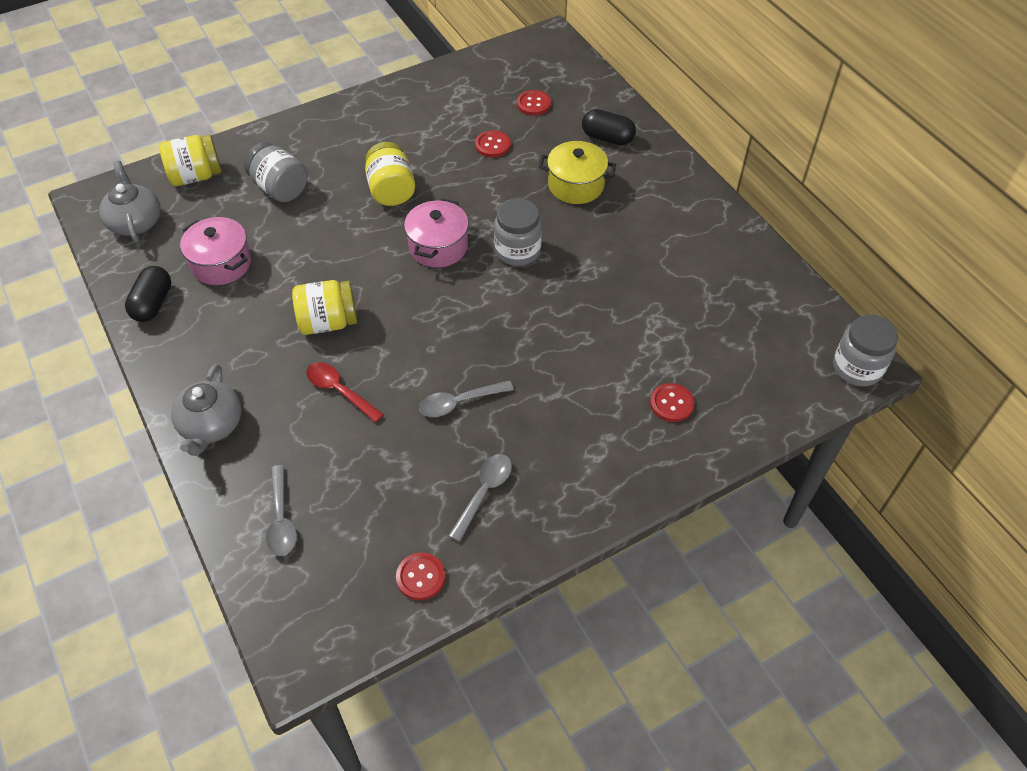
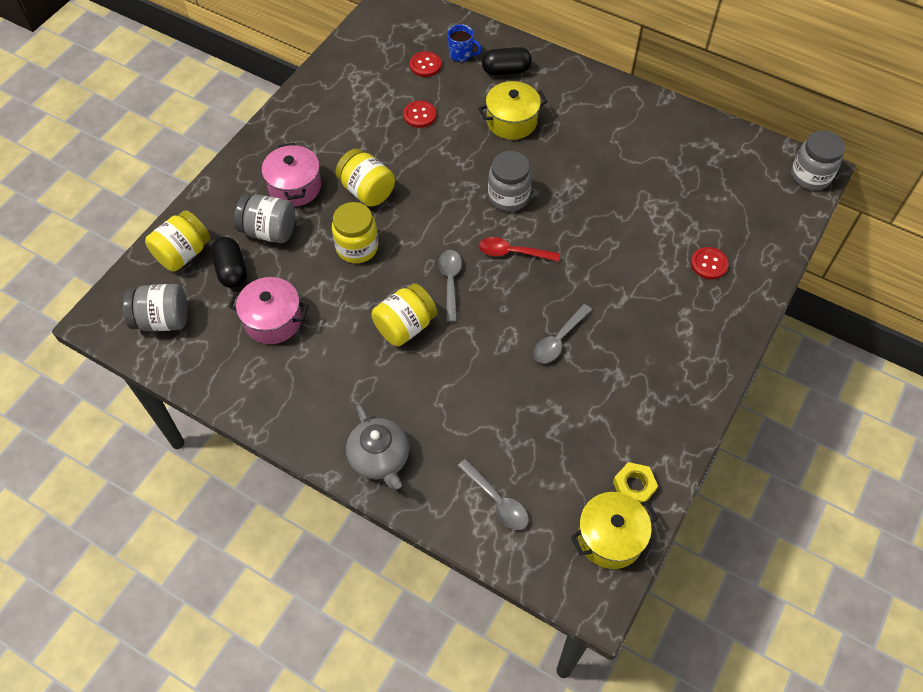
camera: 30 degrees left, 5 degrees up
(135, 222) = (162, 320): grey teapot -> grey jar
(153, 304) = (242, 383): black capsule -> black capsule (231, 270)
(339, 391) = (459, 377): red spoon -> red spoon (512, 253)
(342, 235) = (357, 247): none -> yellow jar
(357, 613) = (610, 537): none -> yellow pot
(420, 577) = (634, 486): red button -> yellow nut
(438, 246) = (443, 222): pink pot -> pink pot (295, 187)
(484, 492) = (630, 399): grey spoon -> grey spoon (450, 282)
(575, 107) = (461, 54): none -> blue mug

